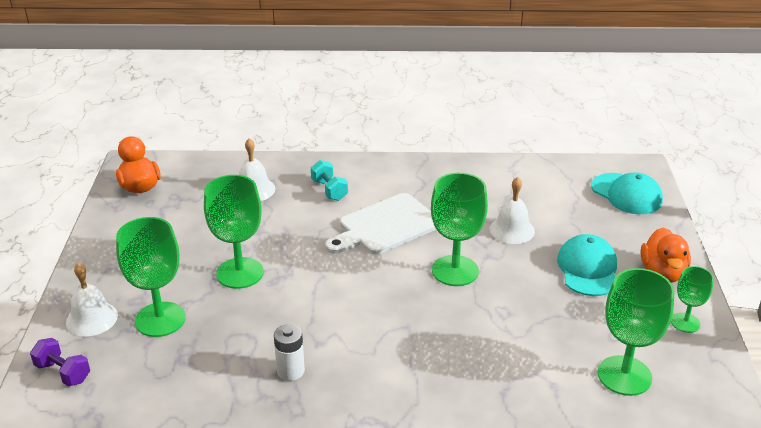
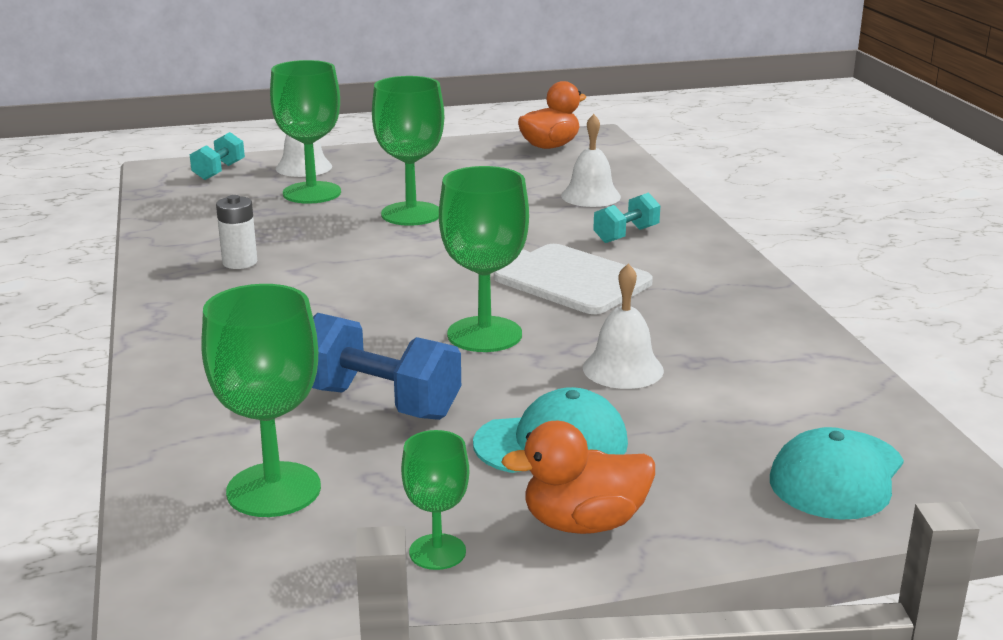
camera: 75 degrees right, 10 degrees down
(63, 372) = (219, 171): purple dumbbell -> turquoise dumbbell
(532, 324) = (380, 403): none -> blue dumbbell

